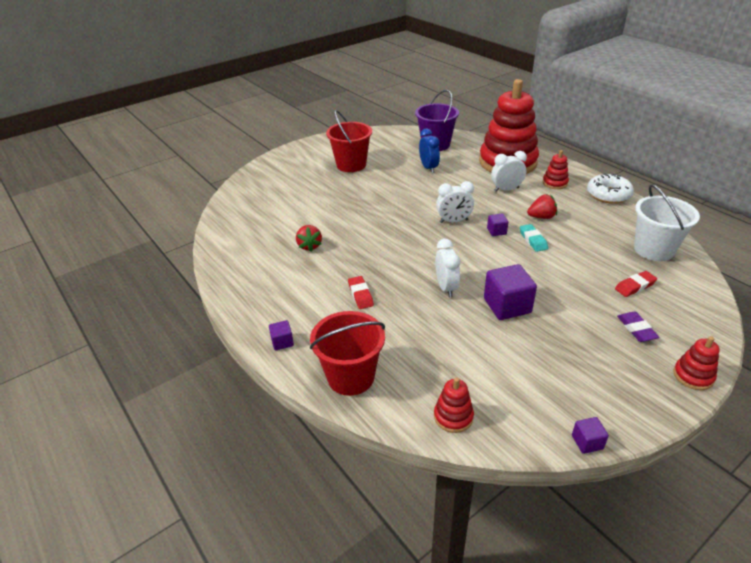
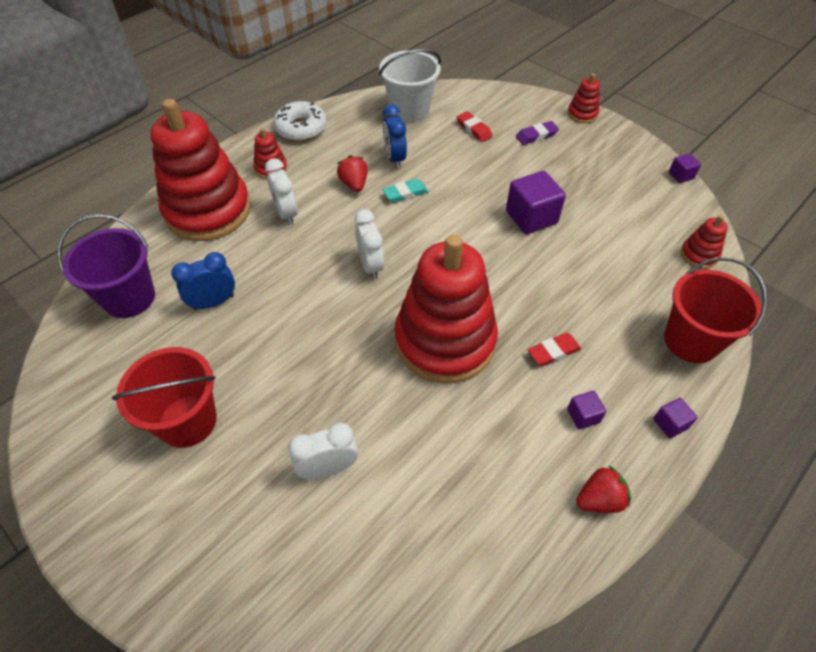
camera: 100 degrees left, 15 degrees up
(309, 246) = (458, 437): red strawberry -> red strawberry (599, 499)
(382, 247) = (445, 341): none -> red stacking toy
(446, 288) = (515, 268): white clock -> white clock (328, 468)
(496, 231) = (390, 224): purple cube -> purple cube (583, 416)
(578, 237) = (395, 158): none -> blue clock

